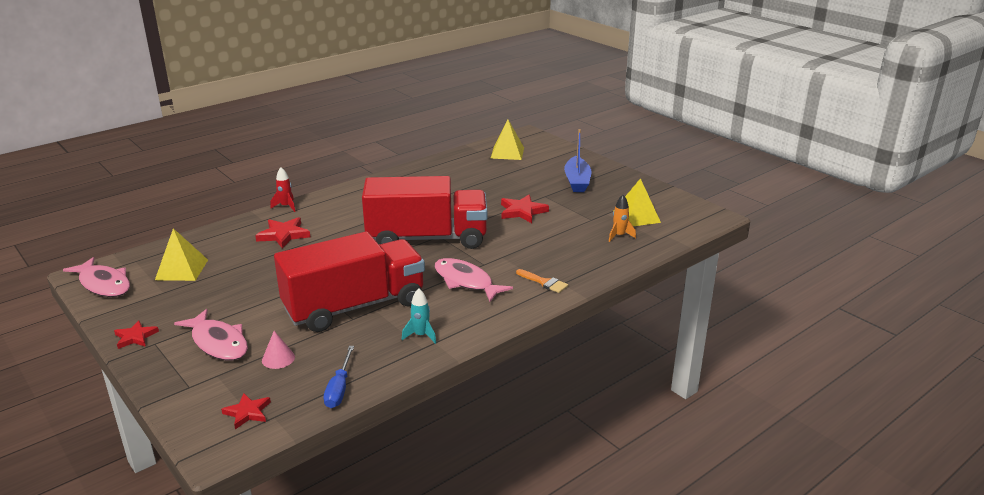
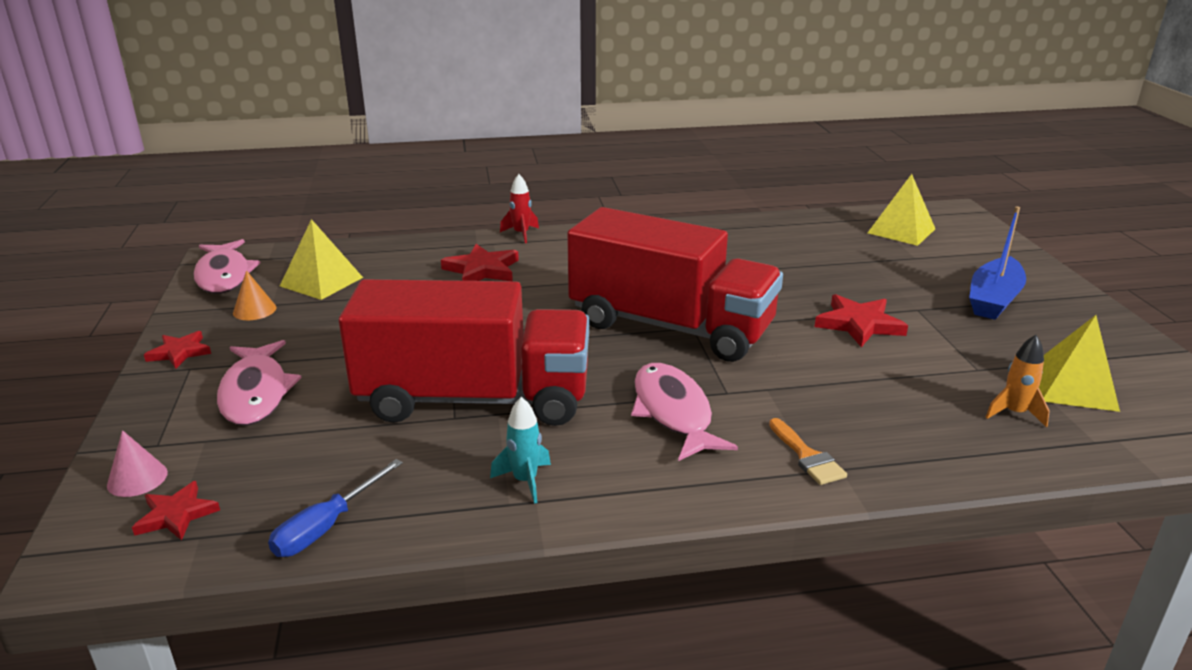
camera: 30 degrees right, 0 degrees up
(156, 299) = (254, 310): none -> orange cone
(278, 358) = (299, 444): pink cone -> pink cone (137, 478)

